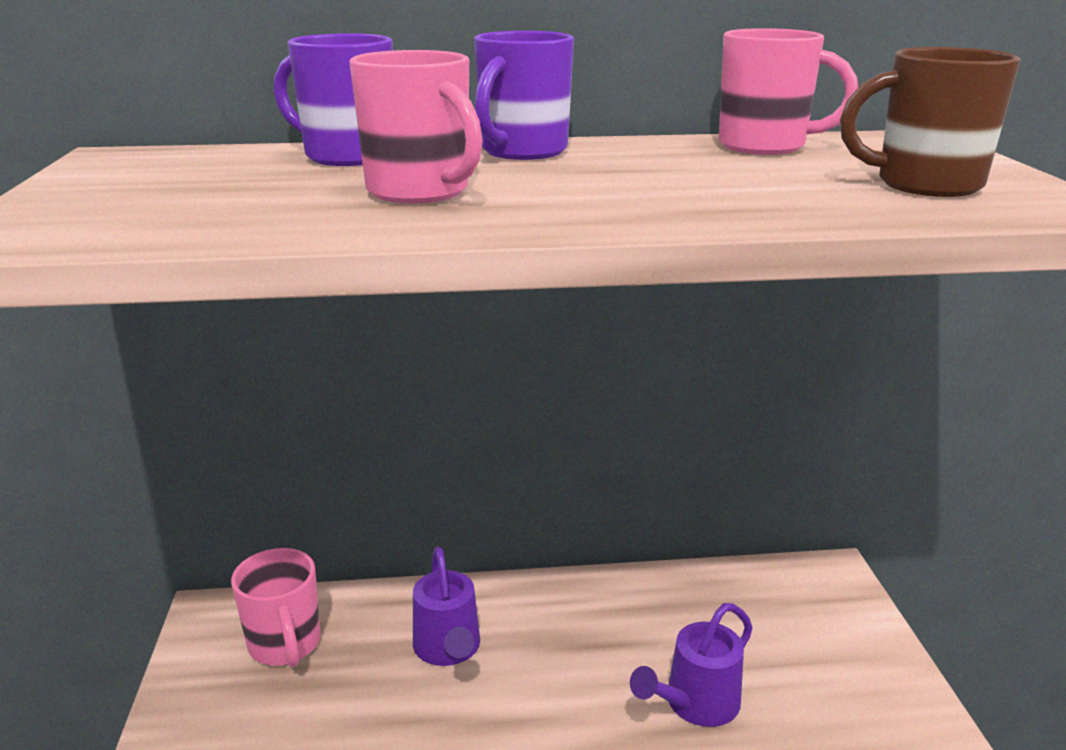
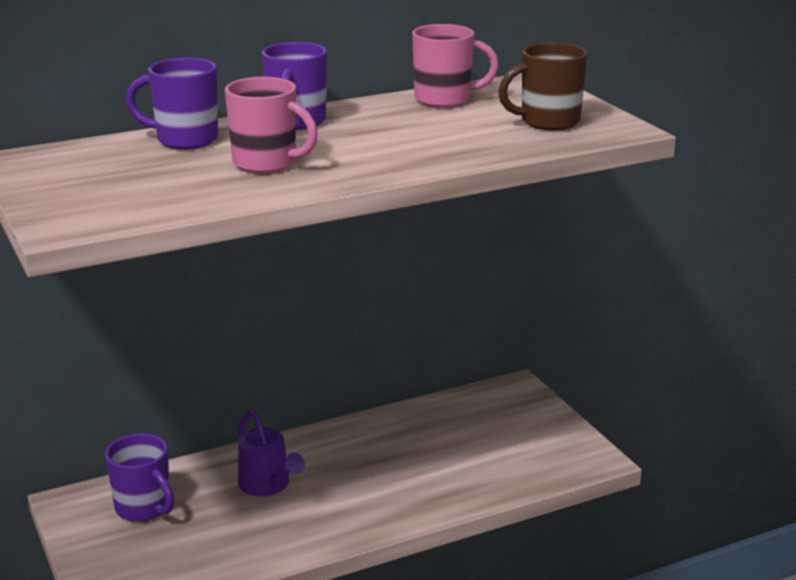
camera: 20 degrees left, 0 degrees up
(285, 645) = (144, 508): pink mug -> purple mug
(695, 705) = (450, 480): purple watering can -> none

